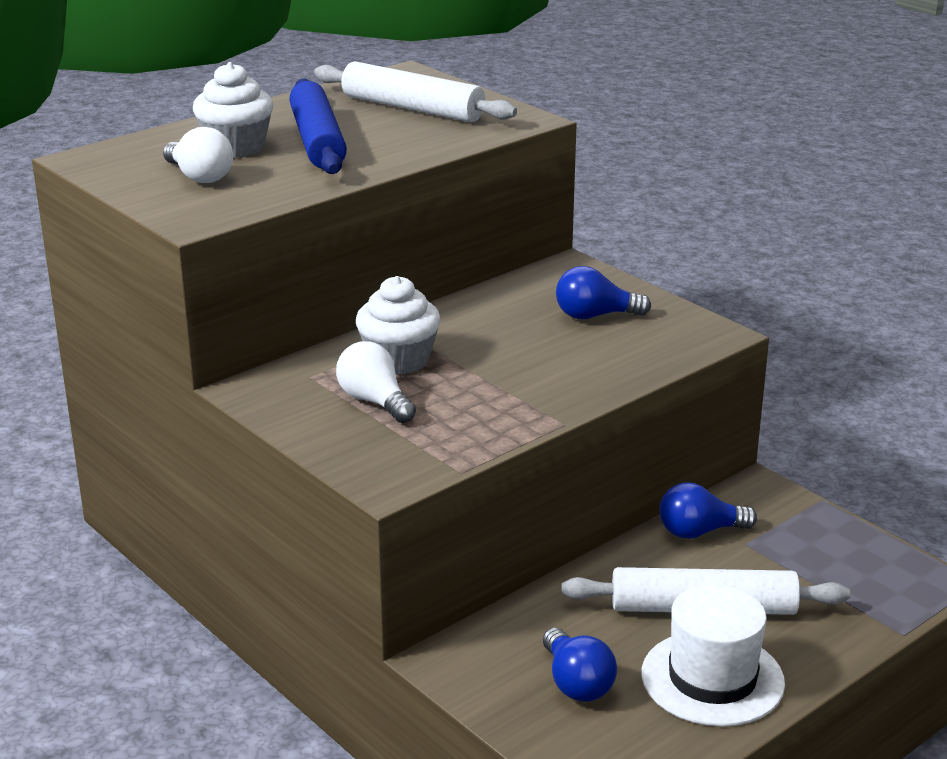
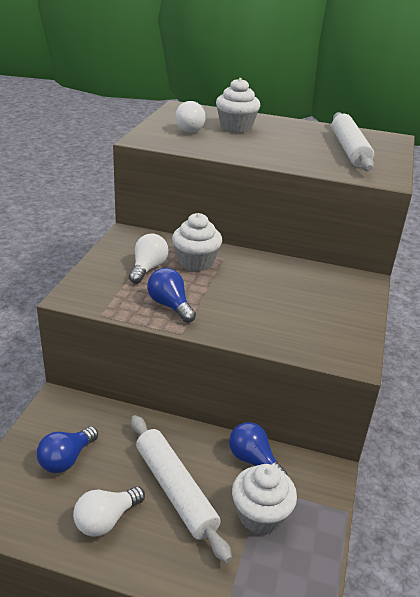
camera: 55 degrees right, 5 degrees up
(318, 141) = (271, 140): blue rolling pin -> none
(595, 316) = (318, 307): blue light bulb -> blue light bulb (170, 305)
(712, 678) = (106, 520): white hat -> white light bulb
(787, 559) = (260, 515): none -> white cupcake

